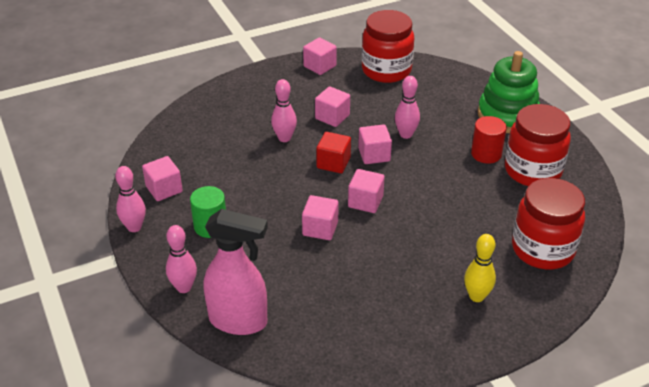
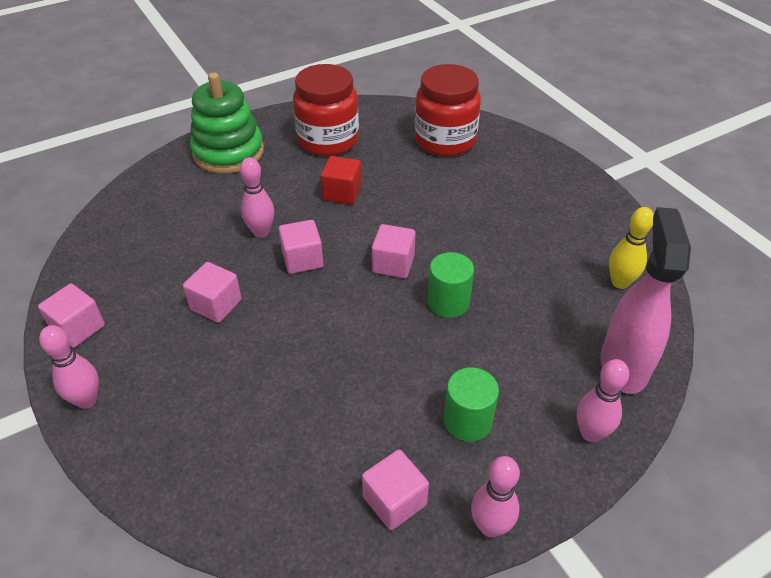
camera: 95 degrees left, 5 degrees up
(284, 138) = (264, 355): pink bowling pin -> pink bowling pin (87, 400)
(320, 228) = (448, 302): pink cube -> green cylinder
(333, 163) = (320, 297): red cube -> red cube (342, 193)
(386, 70) = (109, 253): red jar -> none
(476, 296) = (520, 182): yellow bowling pin -> yellow bowling pin (620, 282)
(486, 154) = (300, 170): red cylinder -> none

